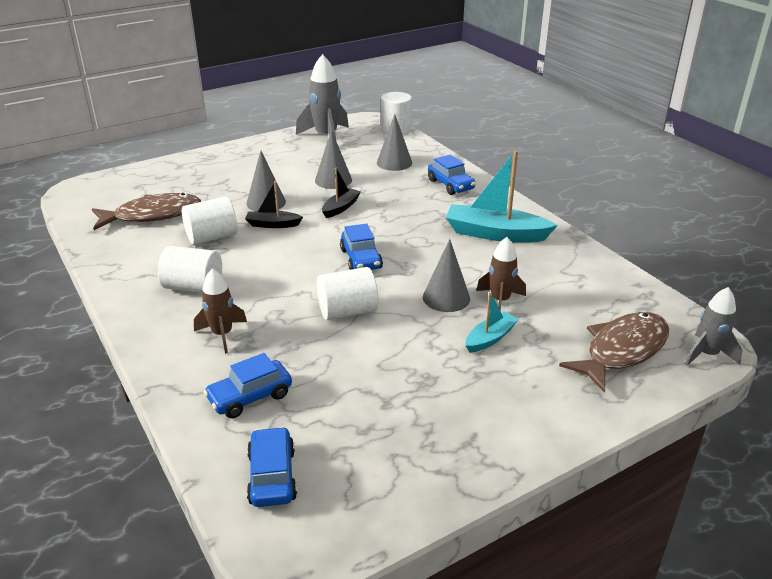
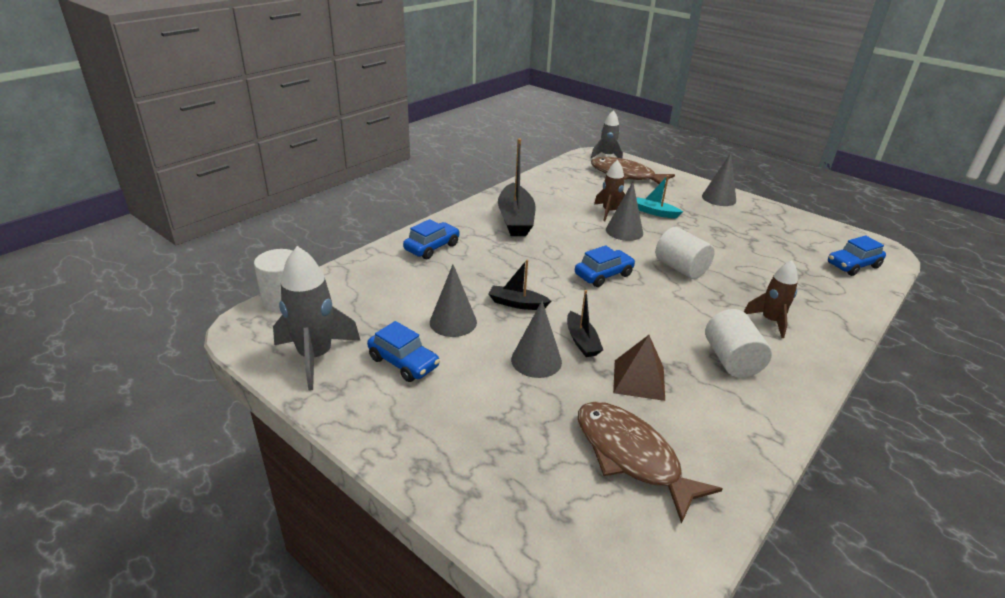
camera: 110 degrees left, 0 degrees up
(212, 237) = (639, 379): white cylinder -> brown pyramid
(250, 397) = (811, 289): blue car -> blue car (403, 362)
(394, 162) = (388, 287): grey cone -> grey cone (719, 198)
(495, 234) = (515, 219): turquoise boat -> black boat

